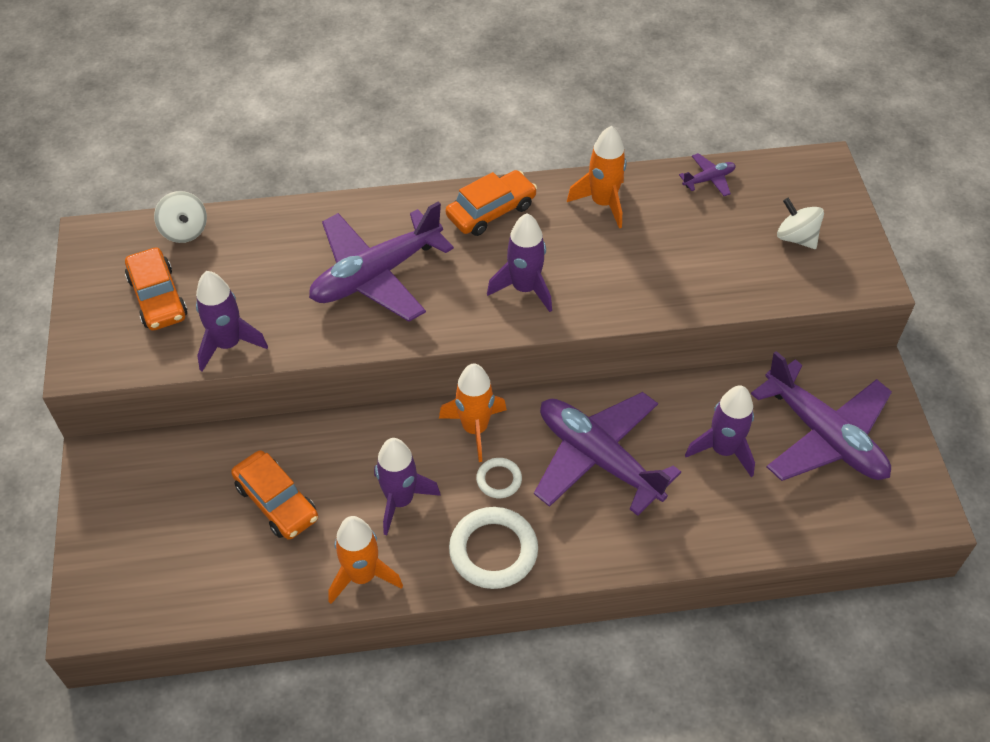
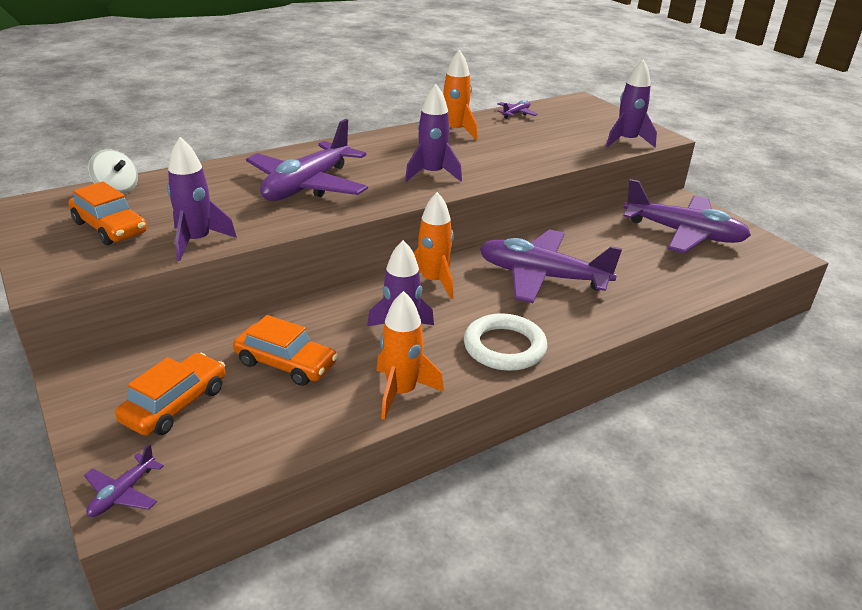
camera: 25 degrees left, 20 degrees down
(93, 607) = (123, 493): none -> purple plane
(491, 211) = (376, 145): orange car -> orange car (175, 404)
(499, 480) = (475, 305): white ring -> none
(723, 450) = (625, 254): purple rocket -> purple rocket (627, 141)
(796, 237) = (595, 127): white spinning top -> none

